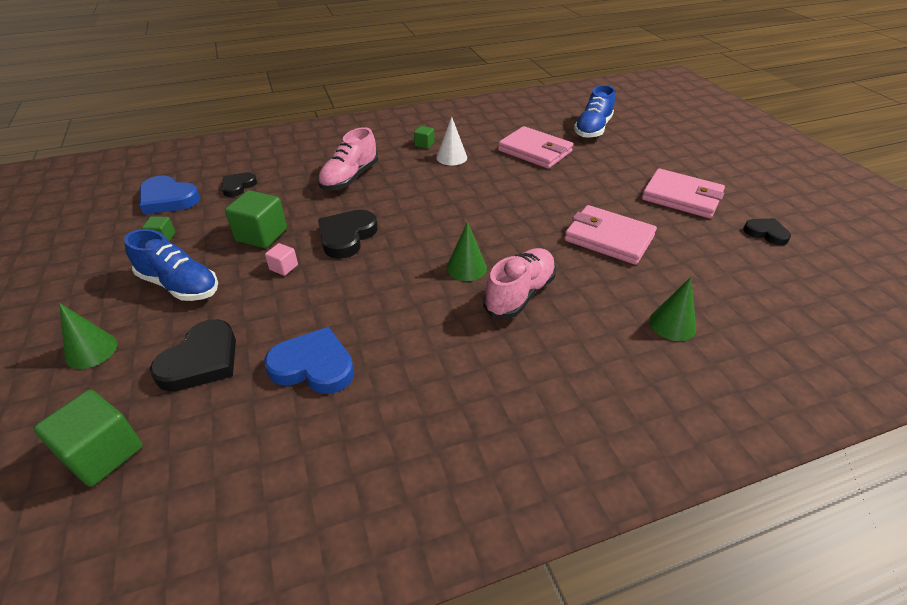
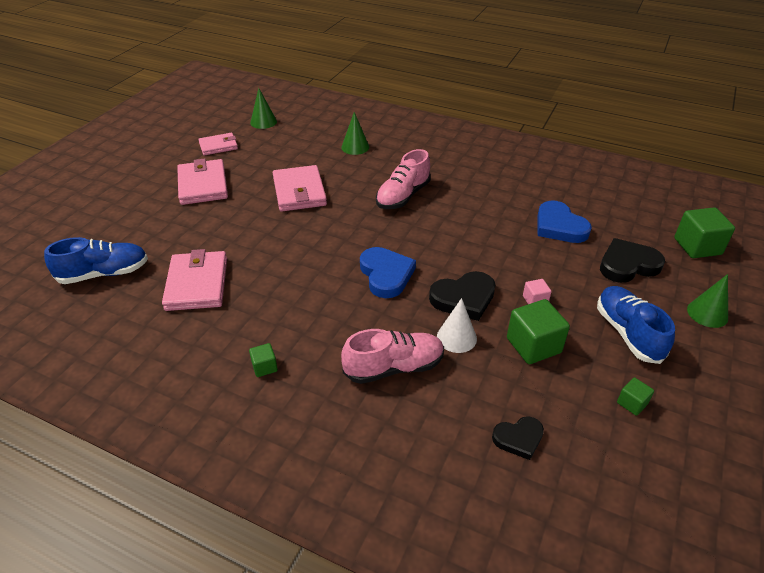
camera: 135 degrees left, 0 degrees up
(168, 199) = (611, 472): blue heart -> blue heart (386, 275)
(451, 157) = (271, 328): white cone -> white cone (456, 337)
(466, 267) = (410, 226): green cone -> green cone (263, 122)
(520, 294) = (403, 196): pink shoe -> pink shoe turned 45 degrees counterclockwise
(766, 233) = (218, 146): black heart -> pink wallet

